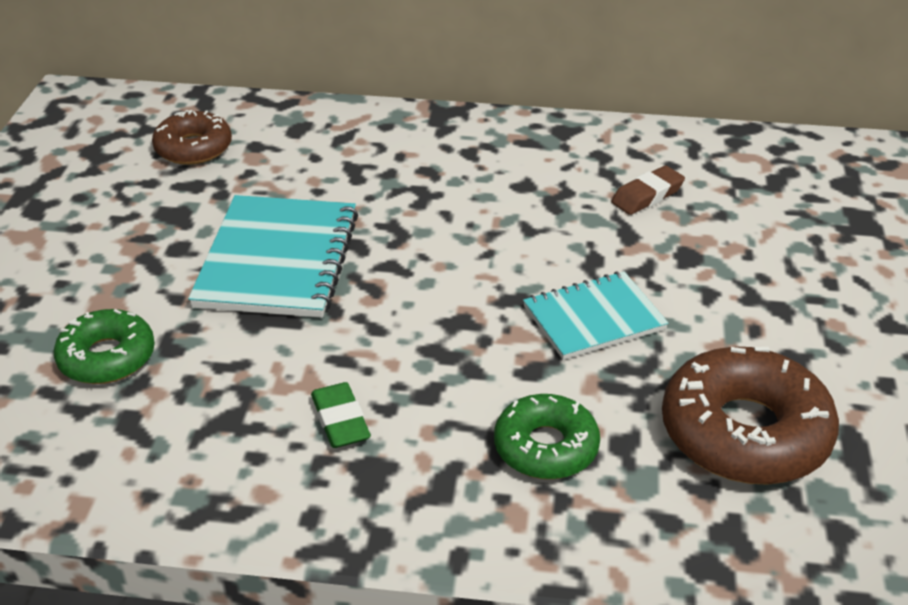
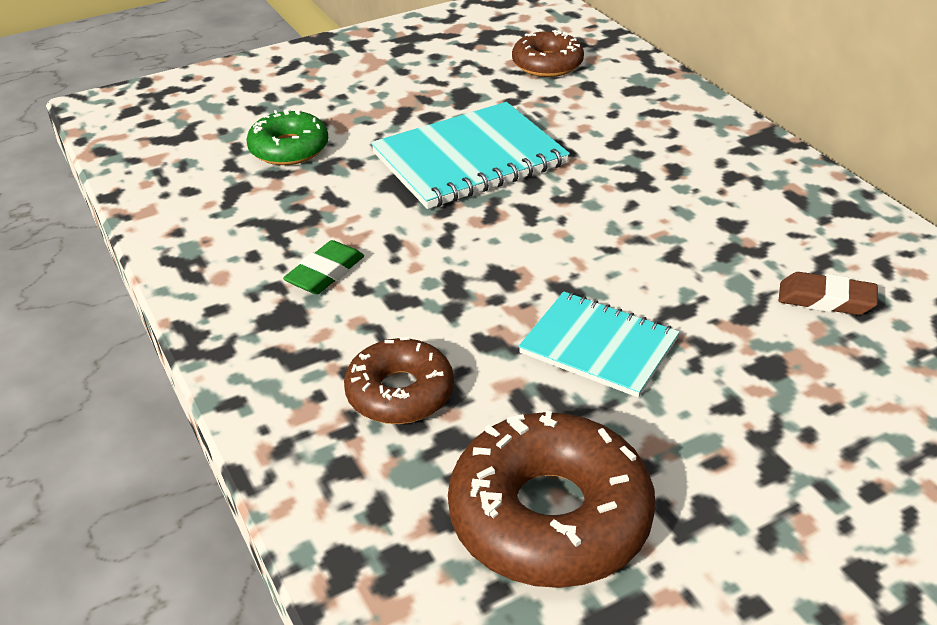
camera: 55 degrees right, 0 degrees up
(546, 447) = (400, 393): green donut -> brown donut

